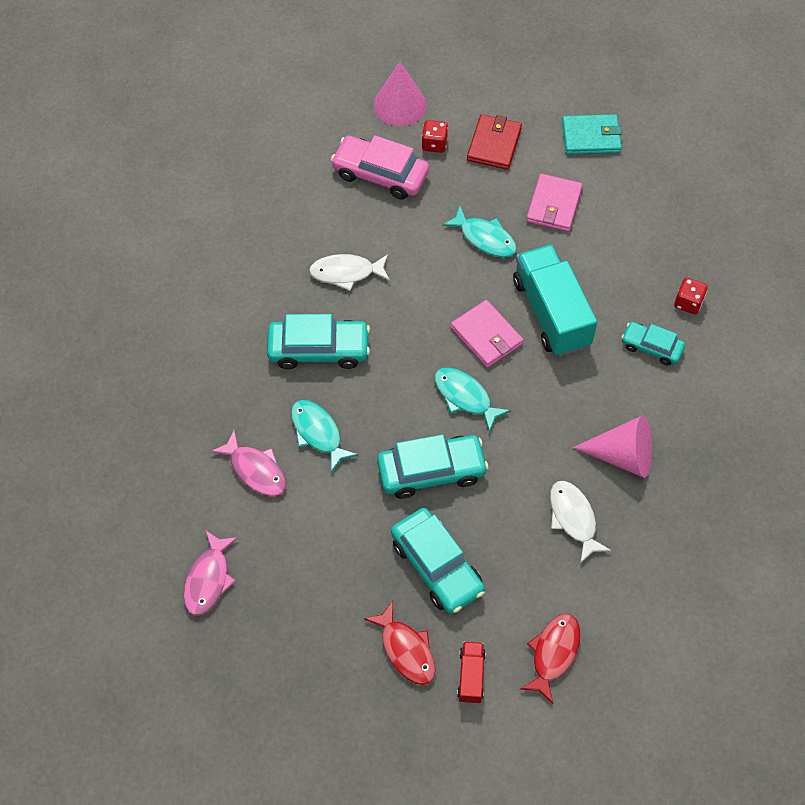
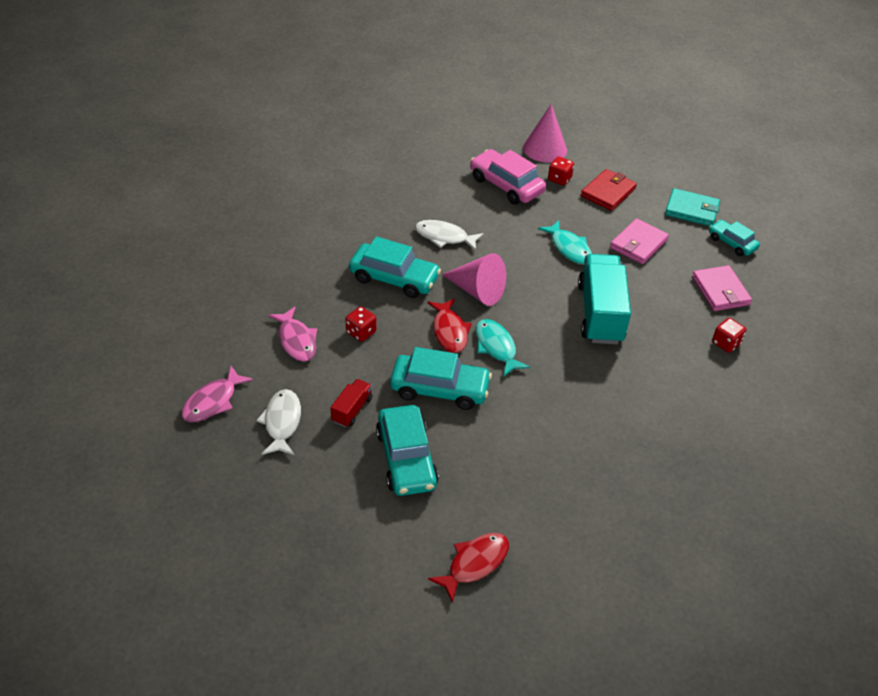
camera: 20 degrees right, 15 degrees down
(318, 433) = (361, 332): turquoise fish -> red dice
(406, 650) = (344, 512): red fish -> red fish (449, 331)
(471, 676) = (390, 553): red truck -> red truck (352, 410)
(486, 336) = (536, 312): pink wallet -> pink wallet (720, 291)
(573, 518) = (546, 465): white fish -> white fish (282, 422)
(622, 456) = (614, 434): pink cone -> pink cone (477, 291)
(651, 347) = (678, 364): turquoise car -> turquoise car (732, 243)

